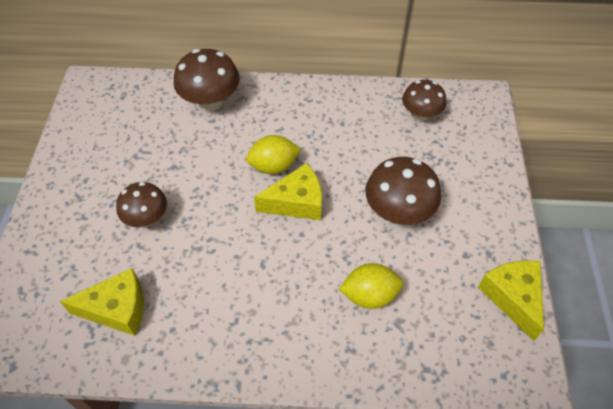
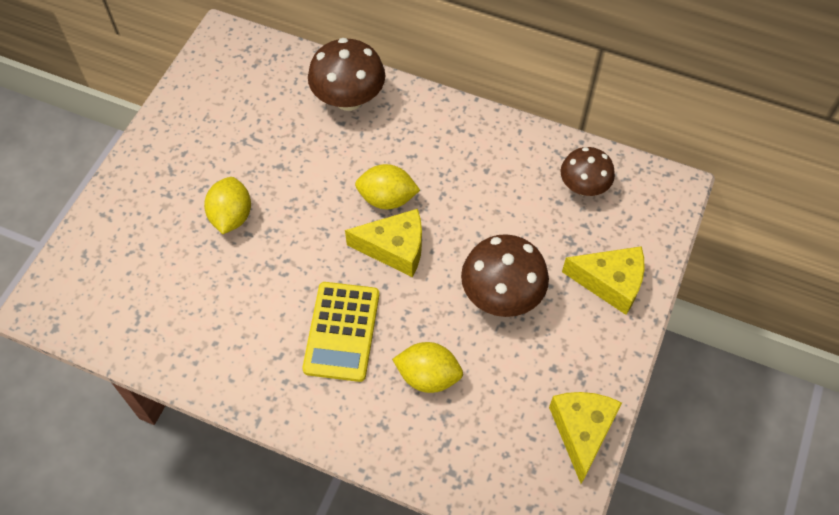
camera: 20 degrees right, 5 degrees up
(117, 309) = (169, 304): yellow cheese -> yellow cheese (610, 282)
(147, 218) = (231, 216): brown mushroom -> yellow lemon
(281, 282) = (341, 331): none -> yellow calculator

